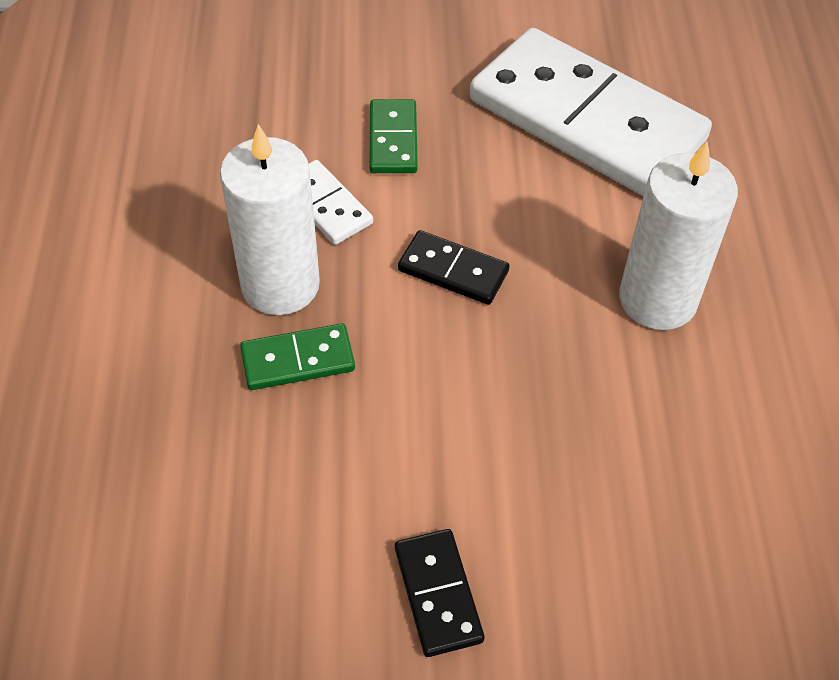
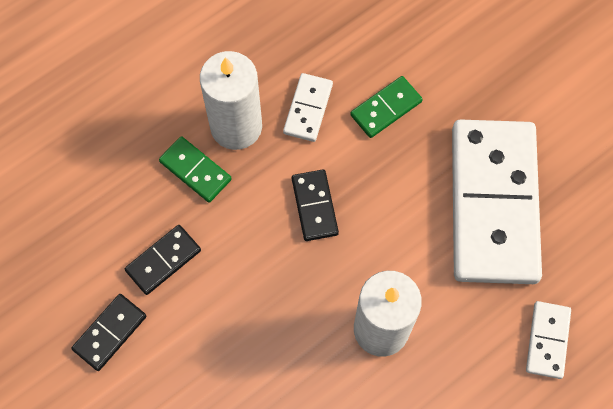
camera: 55 degrees right, 15 degrees up
(388, 468) = (163, 261): none -> black domino
(777, 168) = (547, 340): none -> white domino

